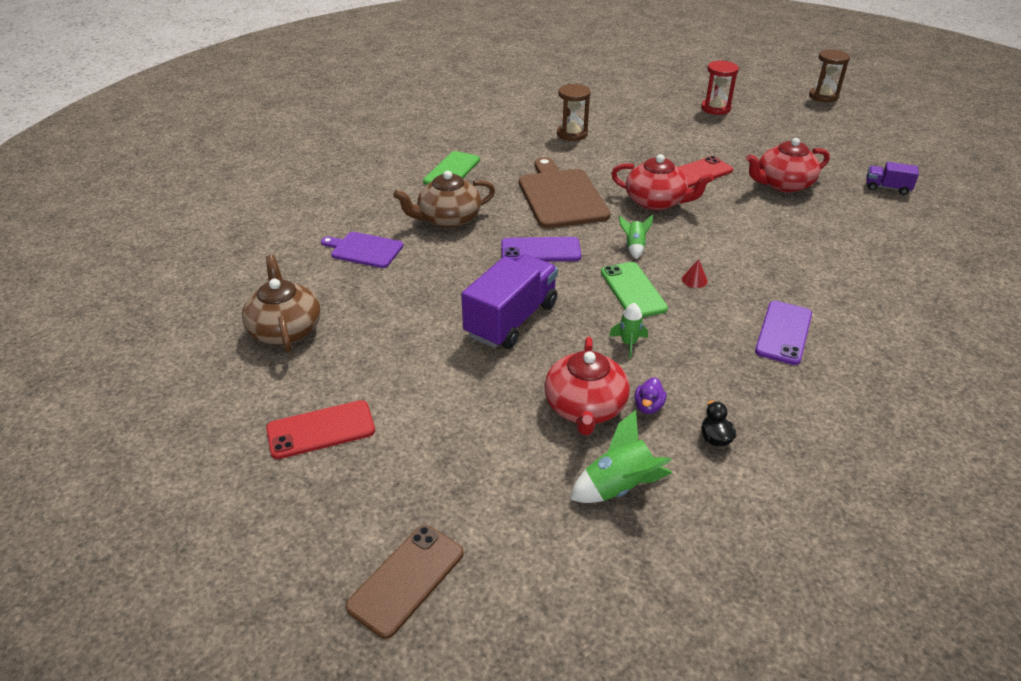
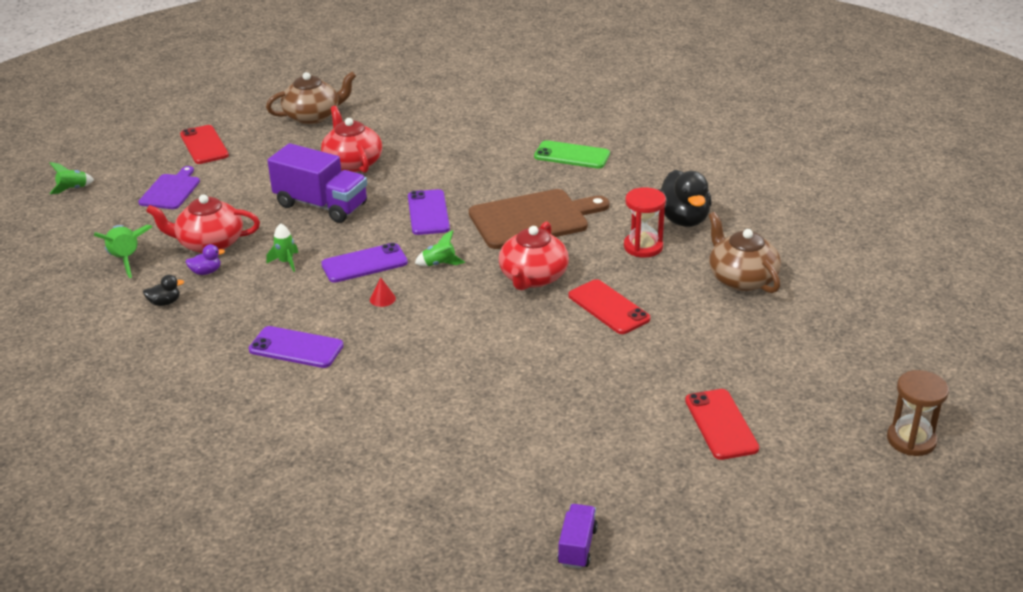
camera: 85 degrees right, 5 degrees down
(364, 250) = (422, 131): purple cutting board -> purple cutting board (171, 190)
(406, 580) = (73, 189): brown phone -> green rocket
(448, 219) = (478, 162): brown teapot -> brown teapot (741, 278)
(572, 134) = (683, 219): brown hourglass -> black duck
(633, 290) = (364, 264): green phone -> purple phone
(648, 406) = (206, 272): purple duck -> purple duck turned 150 degrees clockwise
(715, 108) = (809, 329): red hourglass -> red hourglass (643, 247)
(783, 184) = (596, 372): red teapot -> red teapot (352, 163)
(829, 147) = (721, 424): none -> red phone
(887, 188) = (609, 464): purple truck -> purple truck (577, 547)

